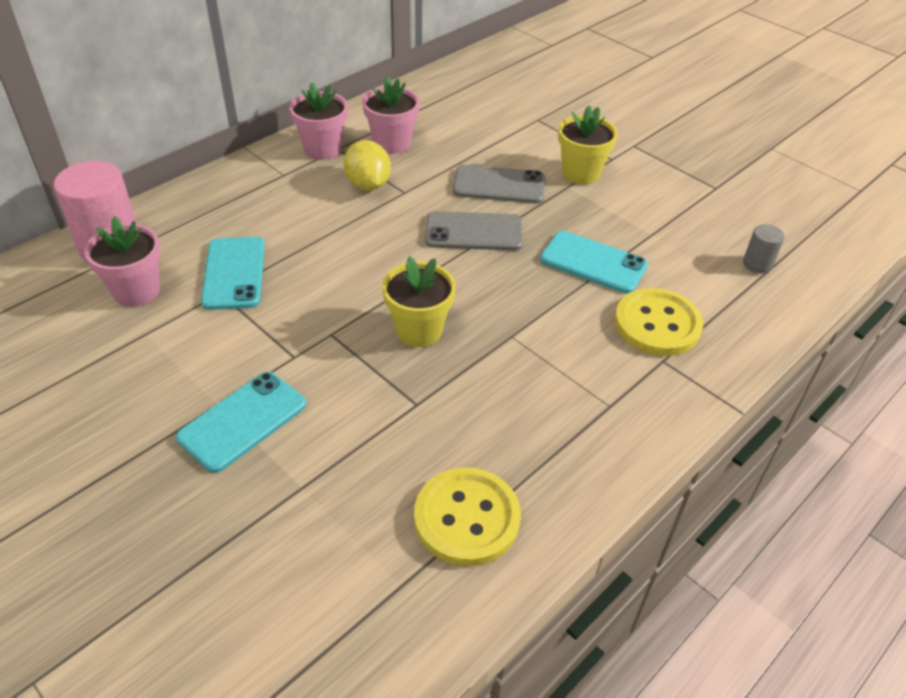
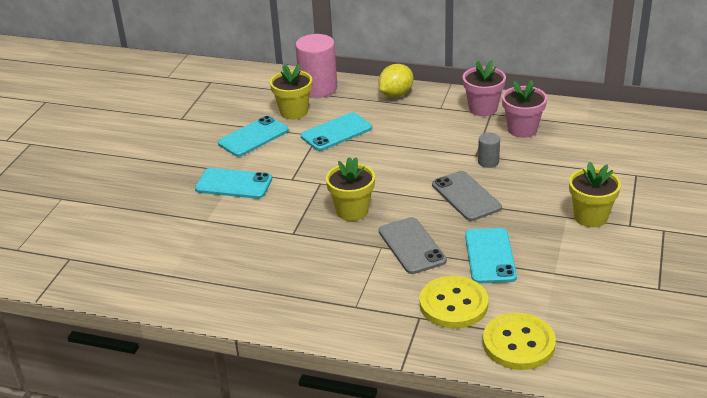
camera: 65 degrees right, 10 degrees down
(136, 291) = (294, 112): pink flower pot -> yellow flower pot
(148, 354) = (253, 137): none -> turquoise phone
(368, 184) = (466, 139): yellow lemon -> yellow lemon (396, 94)
(467, 518) = (226, 281): yellow button -> yellow button (518, 343)
(499, 185) = (530, 187): grey phone -> grey phone (411, 246)
(757, 264) = (578, 336): grey cylinder -> grey cylinder (488, 162)

